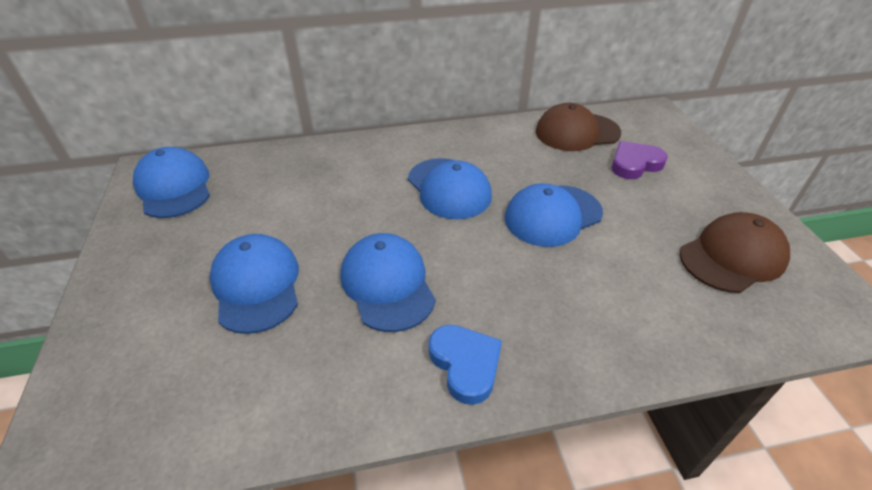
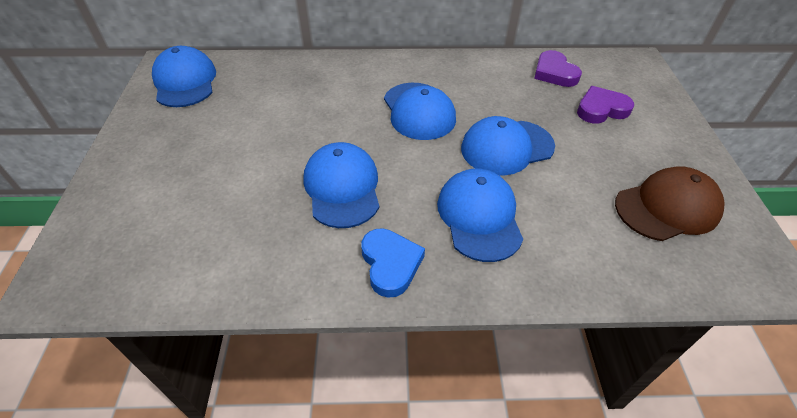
camera: 10 degrees right, 5 degrees up
(256, 285) = (234, 173): blue cap -> blue cap (479, 216)
(577, 132) = (554, 73): brown cap -> purple heart

